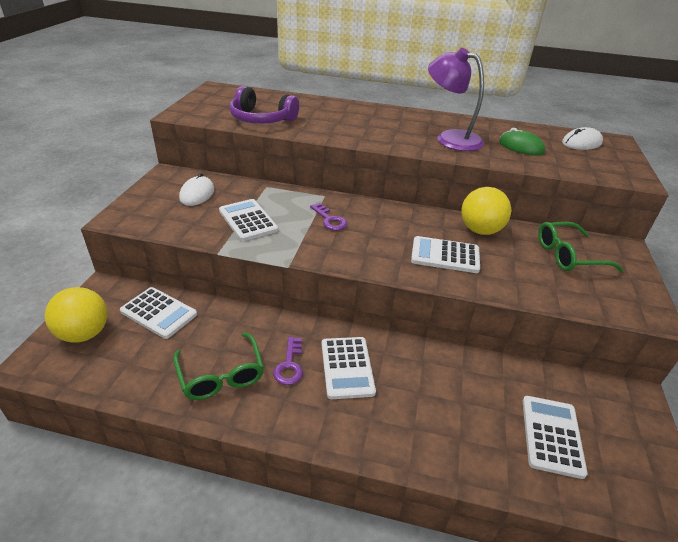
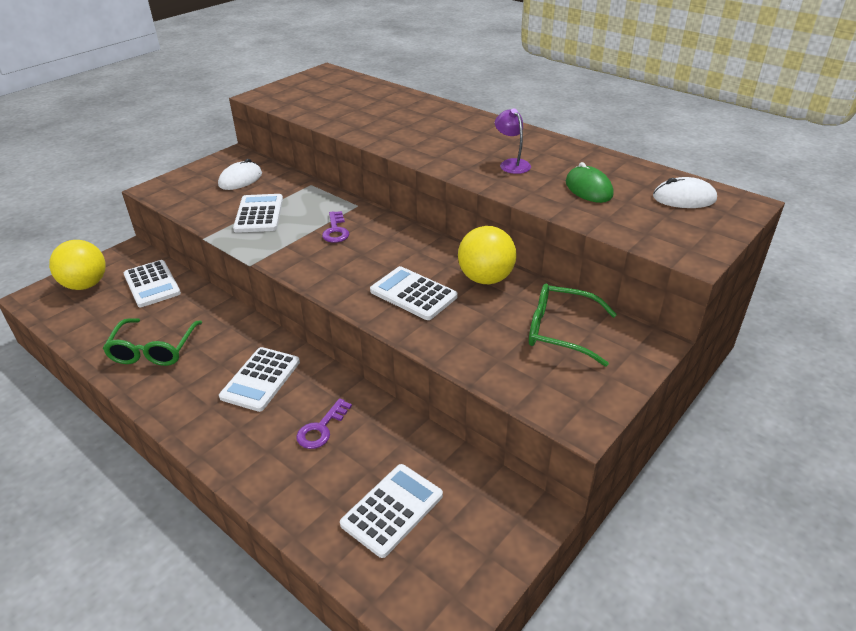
camera: 30 degrees right, 0 degrees up
(261, 119) = (330, 111): purple headphones -> none
(289, 365) = (214, 360): purple key -> purple key (321, 428)
(450, 138) = (511, 164): purple lamp -> purple lamp, size x0.53

